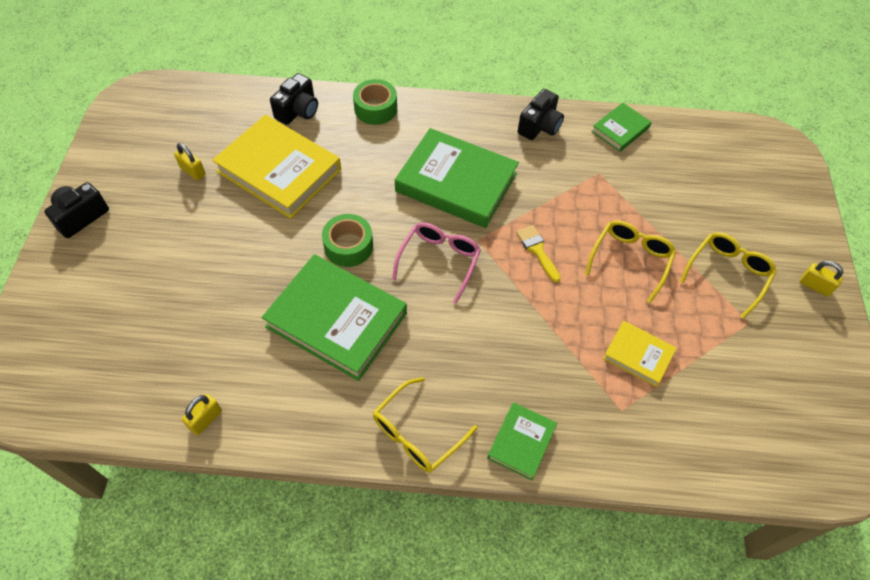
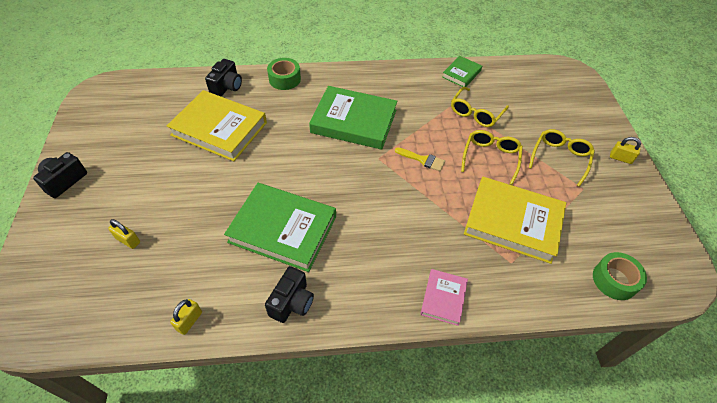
camera: 10 degrees left, 5 degrees down
(193, 171) = (151, 137): yellow padlock -> yellow padlock (128, 240)
(348, 246) = (282, 175): green tape -> green tape (614, 280)
(417, 433) = (362, 304): yellow glasses -> yellow glasses (476, 113)
(439, 261) = (353, 176): pink glasses -> none
(521, 442) = (443, 298): green book -> pink book
(537, 250) = (423, 160): yellow brush -> yellow brush turned 150 degrees clockwise
(539, 126) = (405, 78): black camera -> black camera (292, 302)
(638, 355) = (513, 222): yellow book -> yellow book, size x1.98

